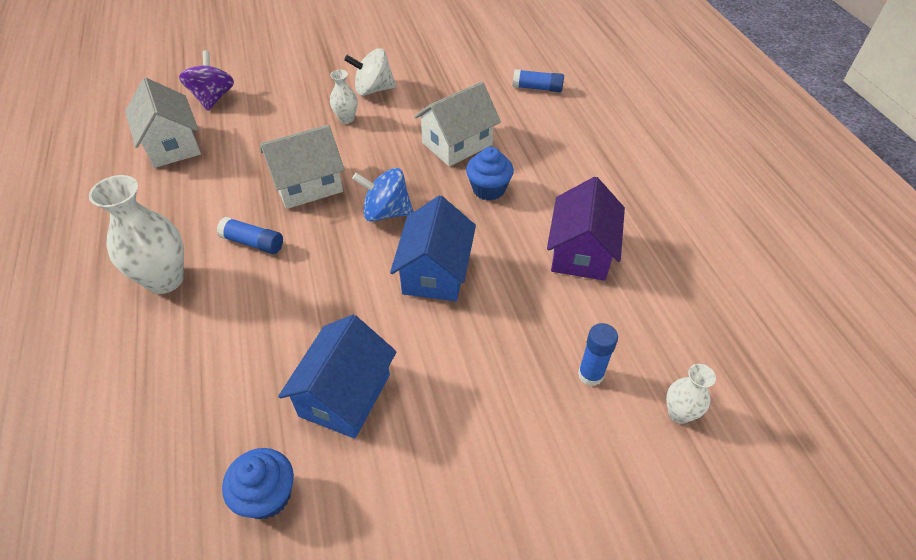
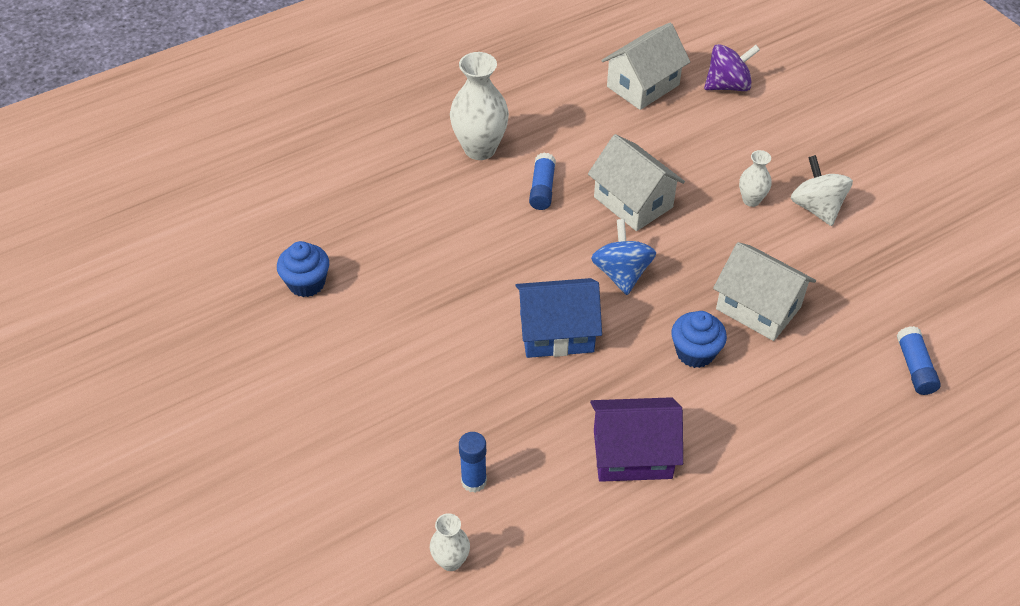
camera: 75 degrees right, 0 degrees up
(345, 395) = (402, 303): blue house -> none

